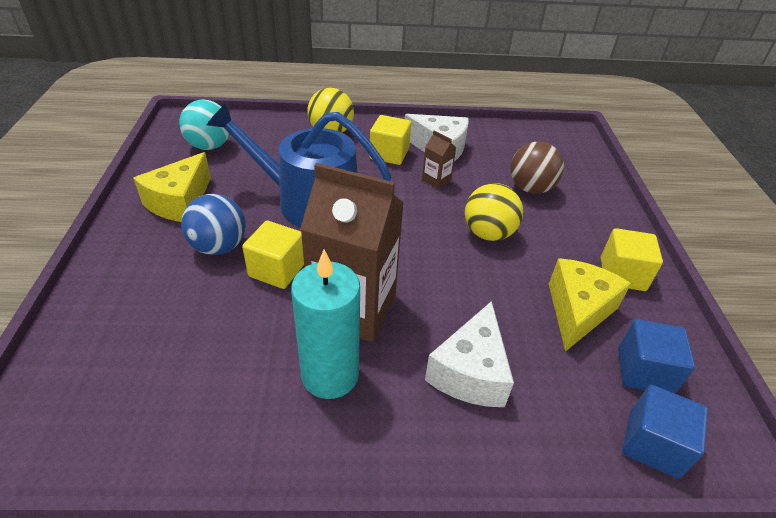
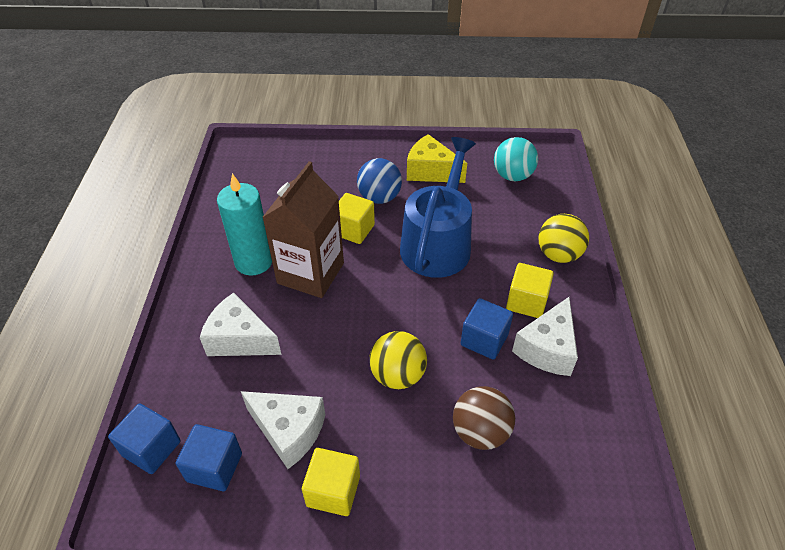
camera: 95 degrees right, 5 degrees up
(436, 180) = (484, 340): brown carton -> blue cube
(577, 311) = (288, 431): yellow cheese -> white cheese

